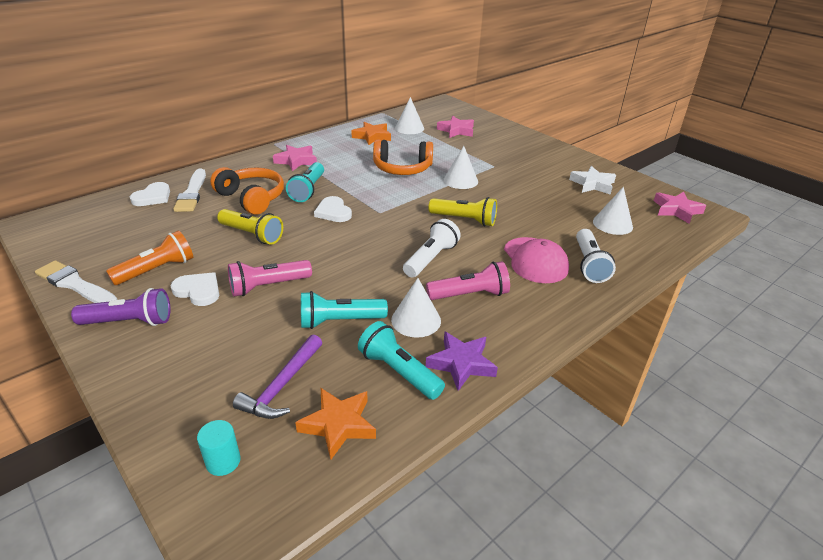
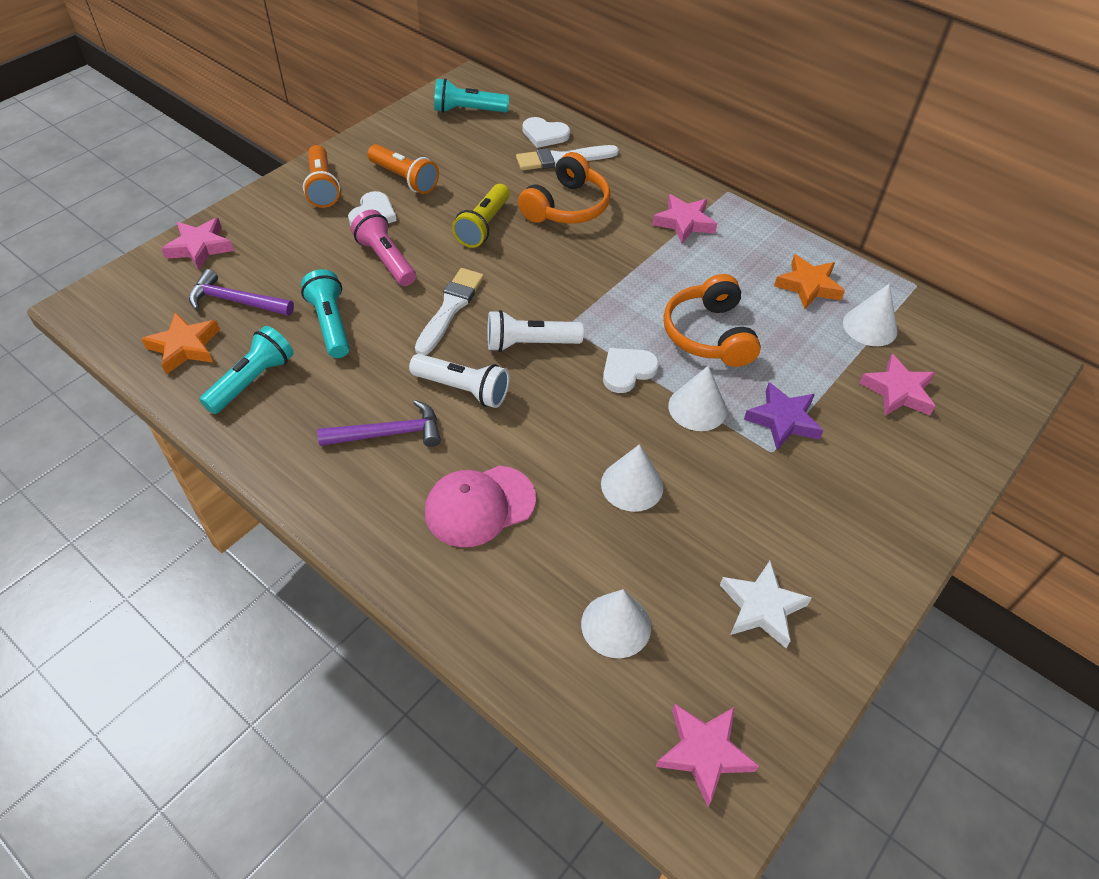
camera: 80 degrees right, 15 degrees up
(75, 284) = (374, 139): white brush -> white brush (450, 309)
(129, 322) = (322, 187): purple flashlight -> orange flashlight
(174, 419) = (200, 247): none -> pink star
(223, 461) = (153, 286): turquoise cylinder -> none
(308, 190) = (604, 249): turquoise flashlight -> turquoise flashlight (468, 111)
(333, 212) = (554, 282): white heart -> white heart (627, 371)
(416, 320) = (336, 386): white cone -> white cone (632, 485)
(461, 364) = (263, 431): purple star -> purple star (783, 420)
(464, 220) = (572, 419): yellow flashlight -> none
(470, 295) = (389, 433): pink flashlight -> purple hammer
(589, 264) = (480, 576): white flashlight -> white flashlight (529, 344)

